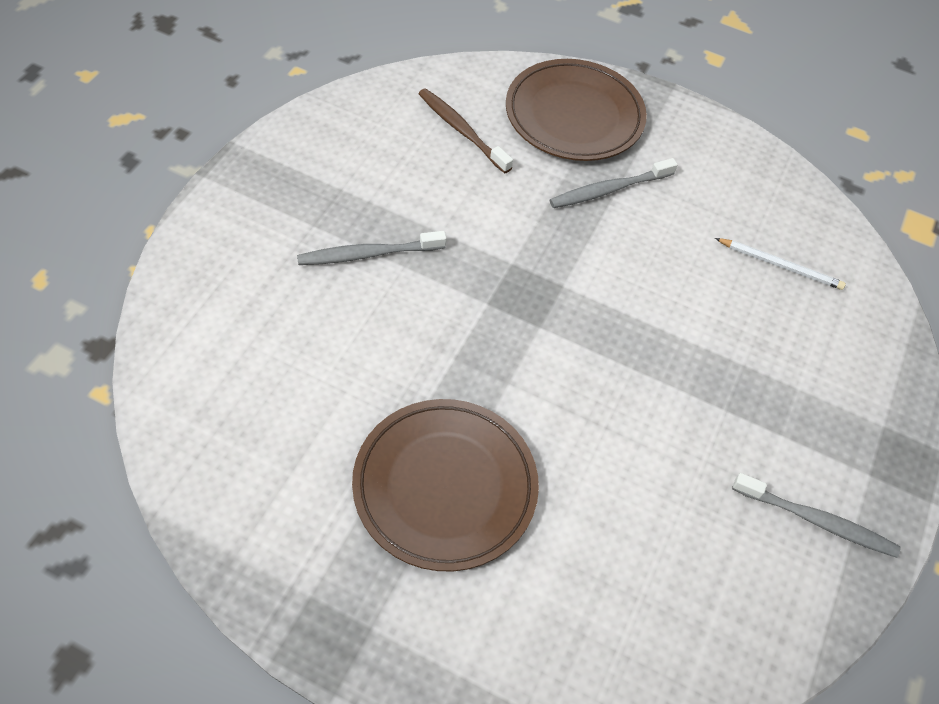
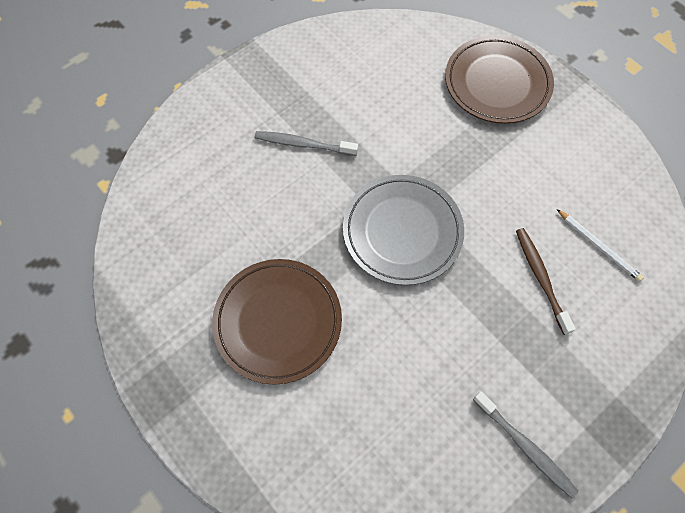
camera: 30 degrees right, 10 degrees up
(462, 131) = (409, 73): brown toothbrush -> brown toothbrush (541, 278)
(548, 321) = (402, 231): none -> grey plate
(609, 189) = (495, 147): grey toothbrush -> none

